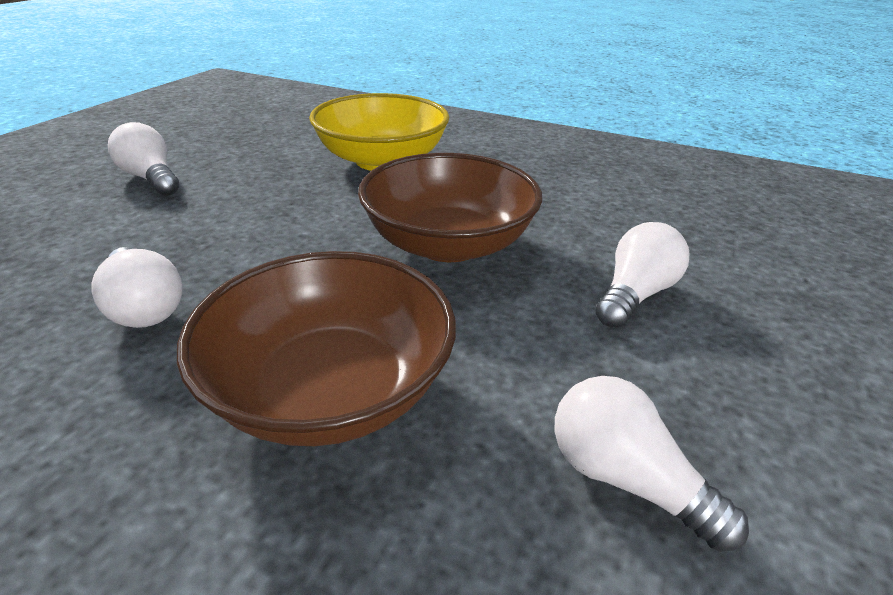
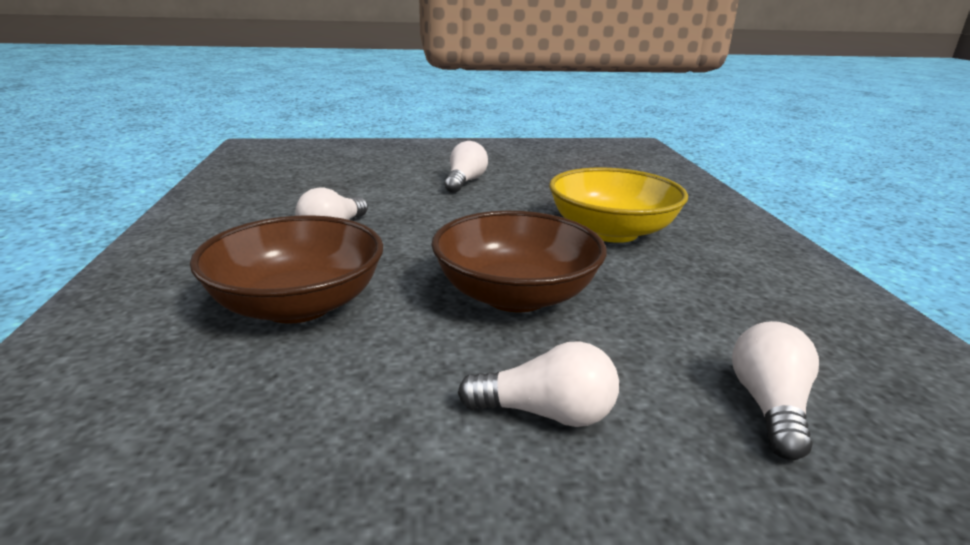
camera: 60 degrees right, 10 degrees down
(624, 478) = (268, 451): white light bulb -> white light bulb (769, 406)

